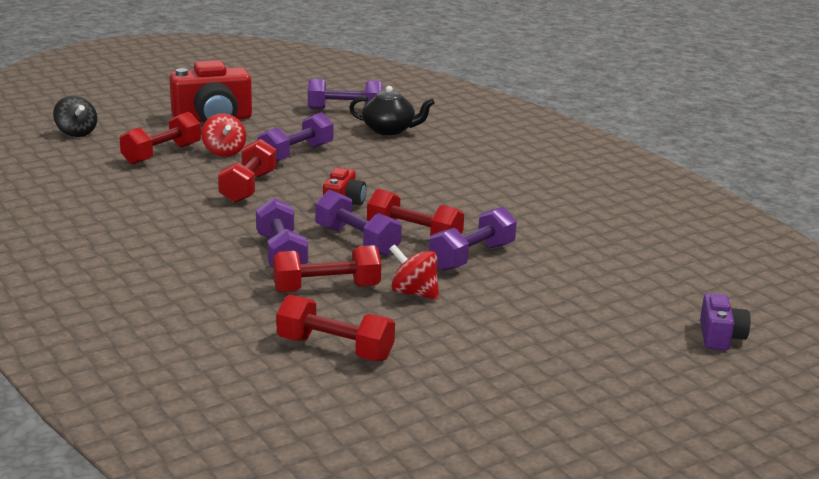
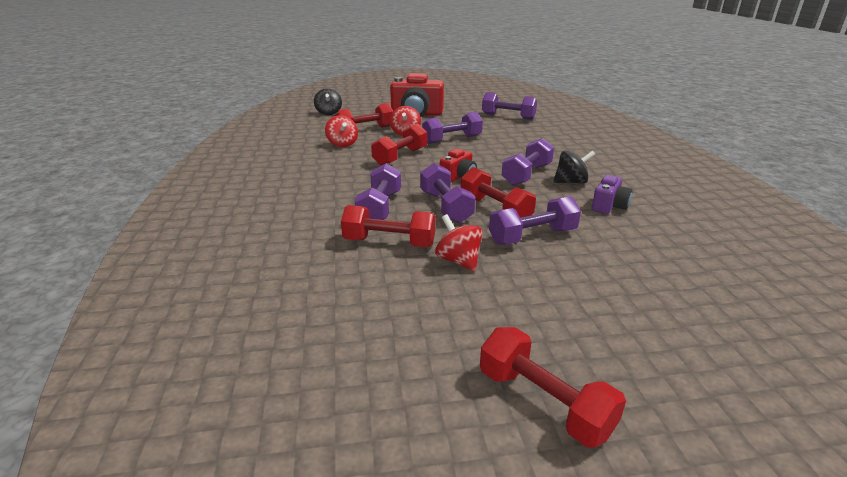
camera: 25 degrees right, 5 degrees up
(150, 180) = (342, 144): none -> red spinning top
(335, 349) = (348, 302): red dumbbell -> red dumbbell (543, 402)
(389, 130) = (530, 132): black teapot -> none
(422, 189) = (526, 175): none -> purple dumbbell
(477, 191) = (571, 182): none -> black spinning top
(720, 337) = (773, 386): purple camera -> purple camera (609, 206)

